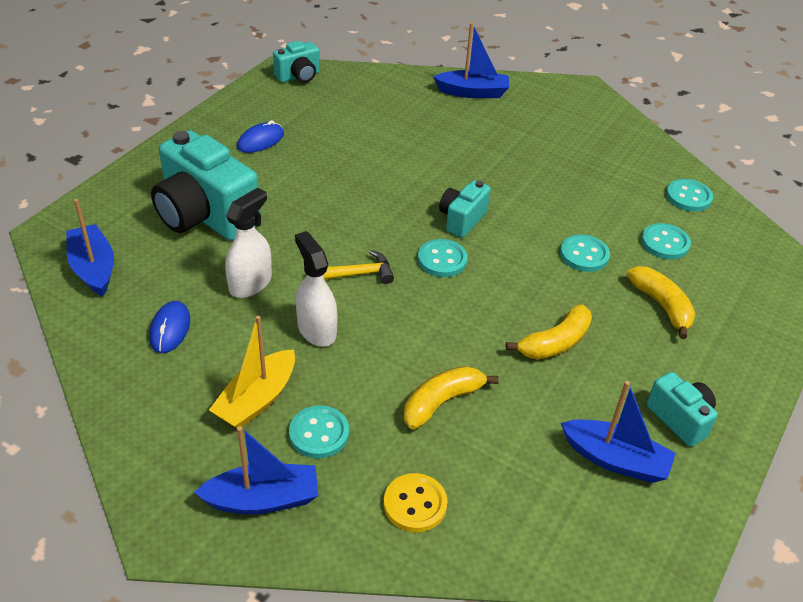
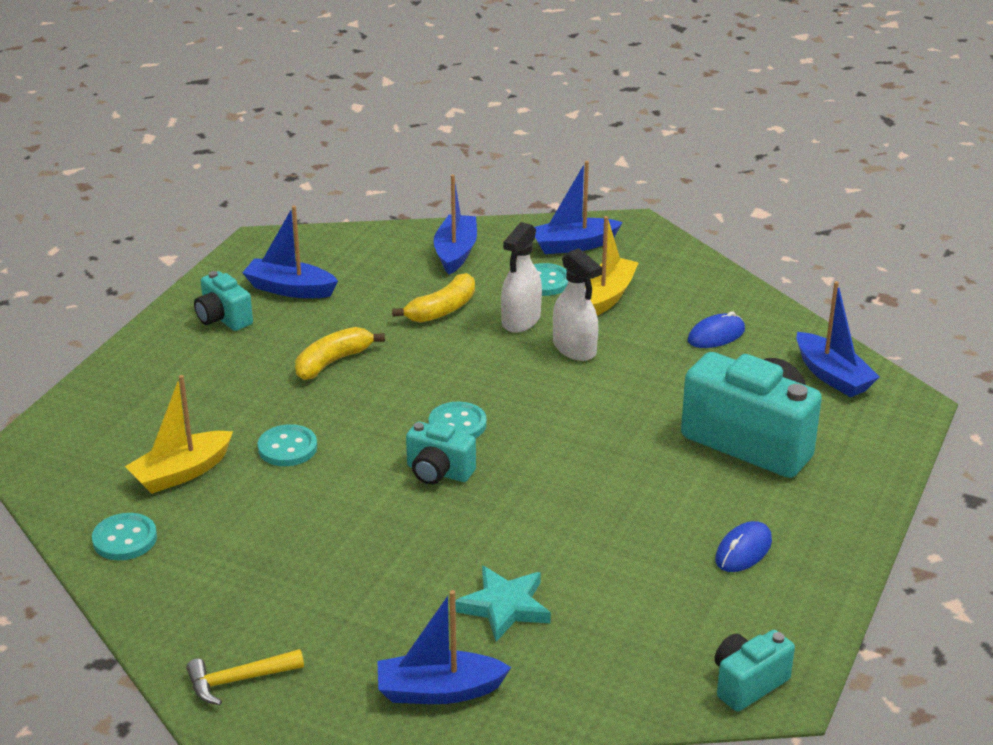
camera: 175 degrees right, 10 degrees down
(170, 329) = (716, 335): blue mouse -> blue mouse turned 60 degrees clockwise
(250, 283) = (660, 380): white spray bottle -> white spray bottle (521, 320)
(356, 274) = (551, 400): yellow hammer -> yellow hammer (238, 680)
(415, 504) = (456, 252): yellow button -> blue boat
(428, 127) = (504, 606): none -> turquoise star
(462, 220) = (438, 472): turquoise camera -> turquoise camera turned 90 degrees clockwise
(662, 306) = (209, 405): yellow banana -> none
(665, 243) = (181, 473): turquoise button -> yellow boat

